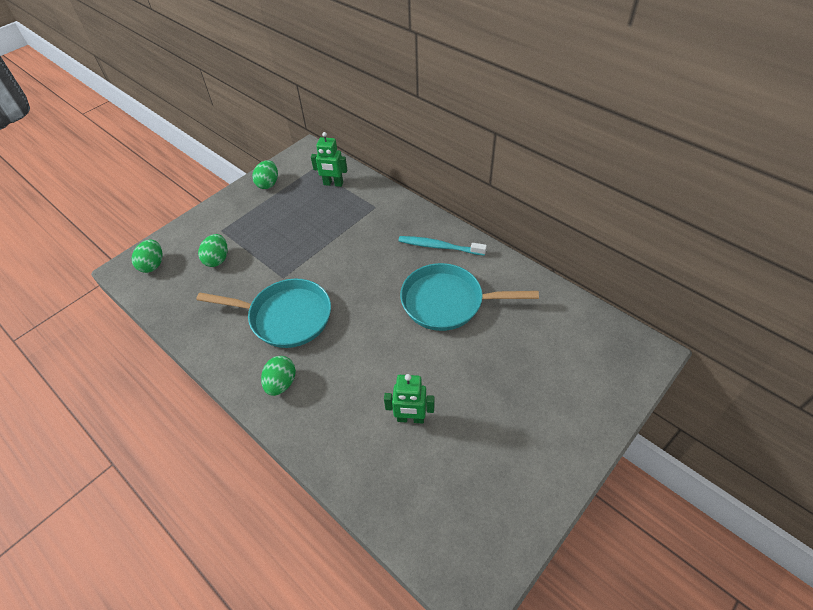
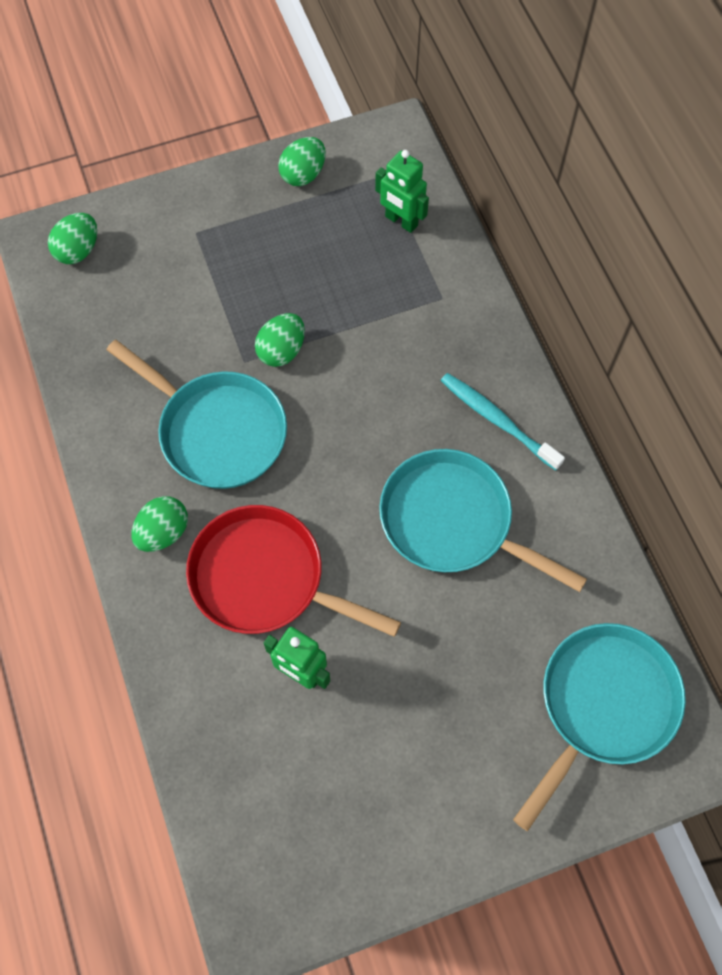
camera: 25 degrees right, 15 degrees up
(217, 259) = (168, 284): green egg -> green egg (281, 351)
(358, 379) = (265, 578): none -> red pan
(587, 351) = (603, 705): none -> turquoise pan

